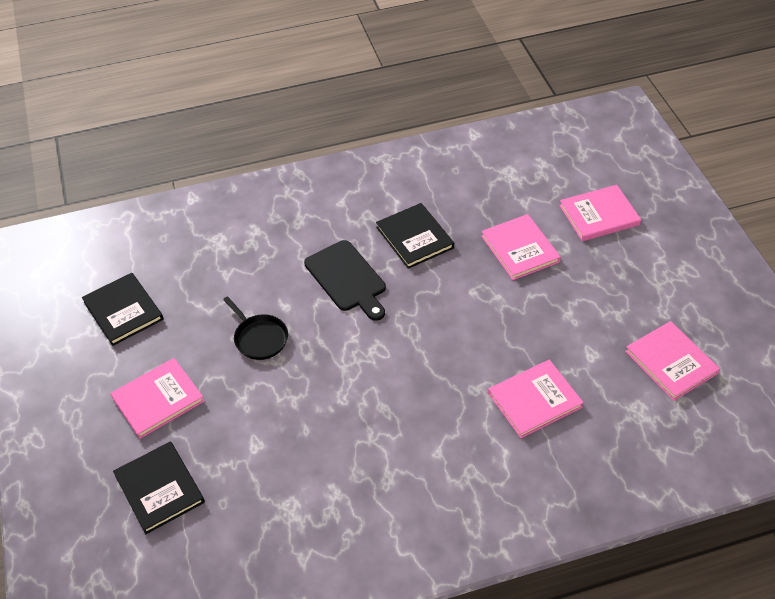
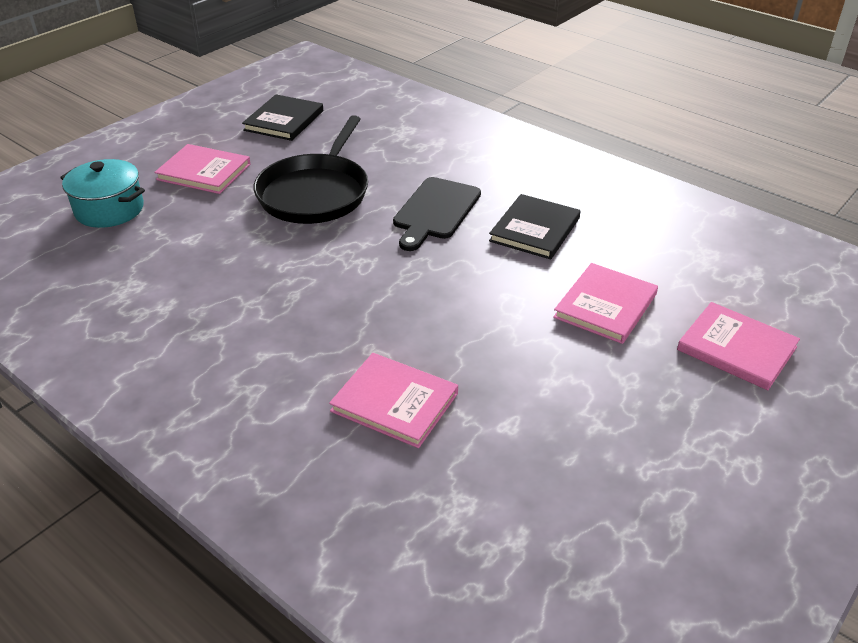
camera: 55 degrees right, 10 degrees down
(159, 489) = (109, 210): black book -> turquoise pot
(259, 338) = (315, 193): black pan -> black pan, size x1.92
(671, 362) = (569, 510): pink book -> none

